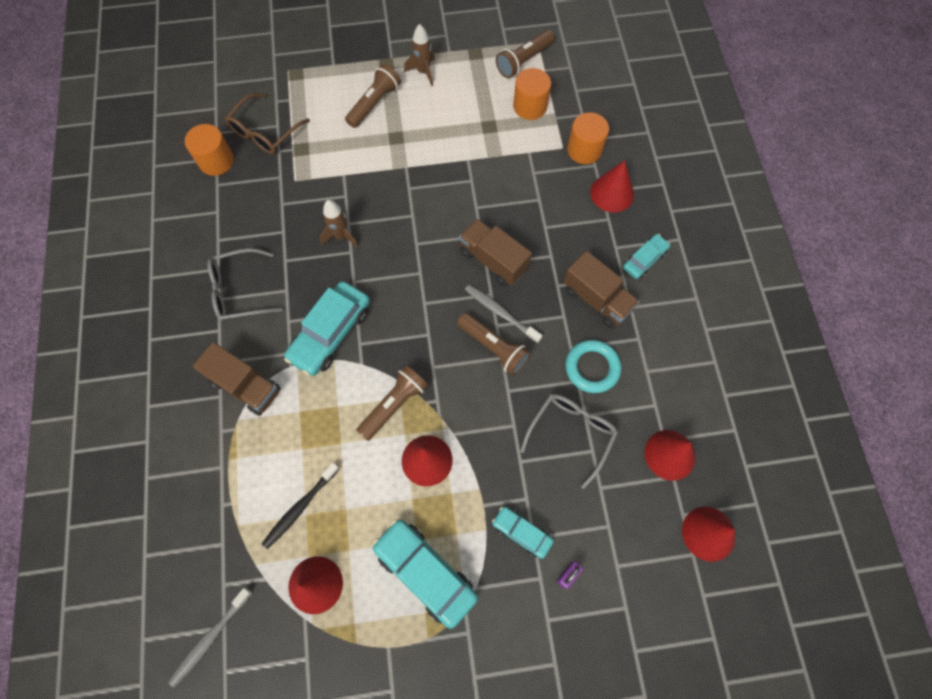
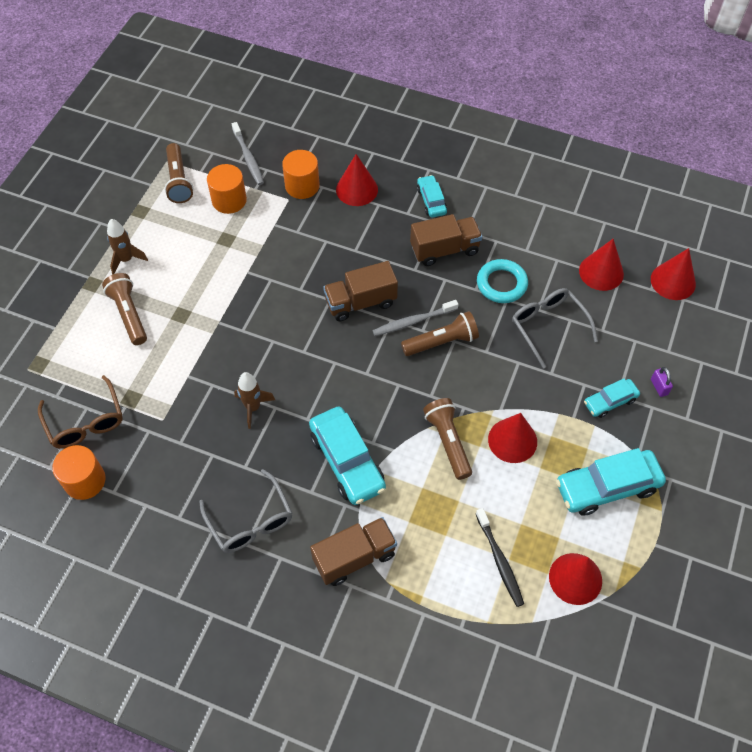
camera: 60 degrees left, 10 degrees down
(210, 637) = (579, 689): grey toothbrush -> grey toothbrush (248, 158)
(239, 291) = (250, 521): grey glasses -> grey glasses turned 45 degrees counterclockwise

